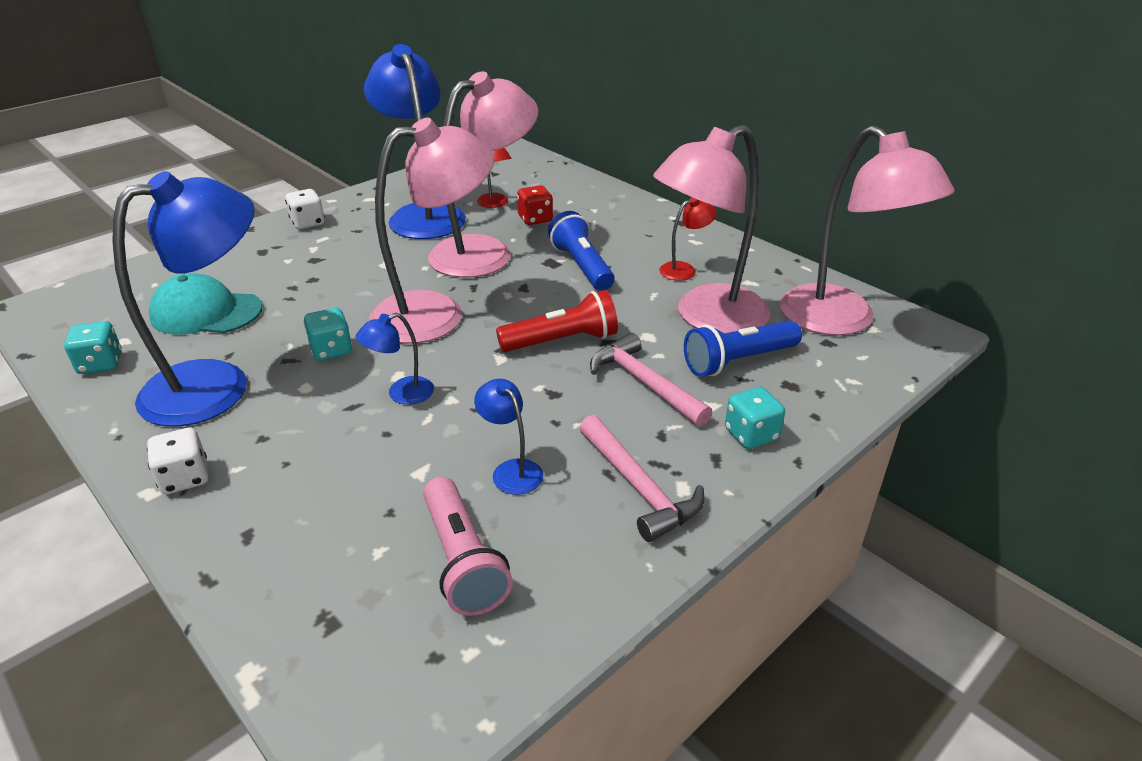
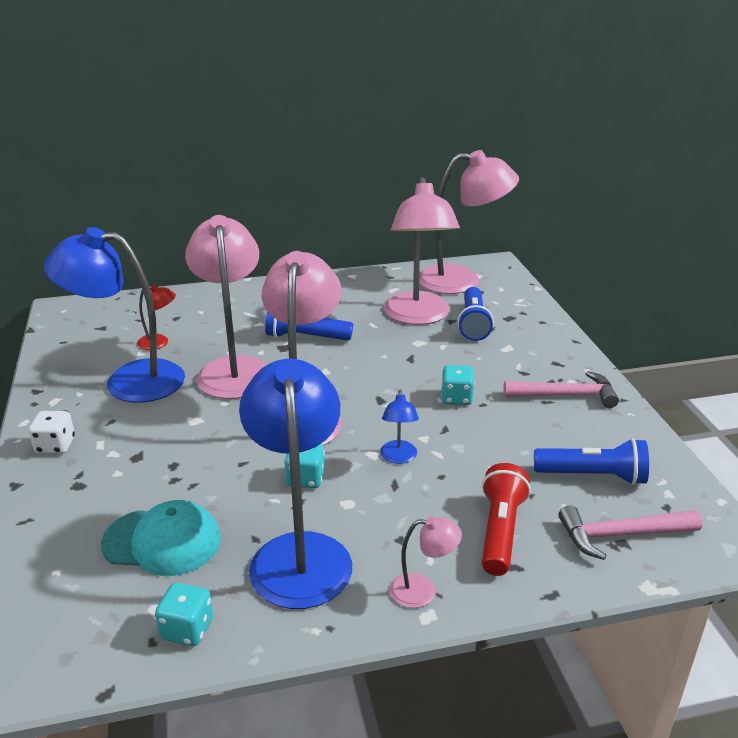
camera: 60 degrees left, 5 degrees down
(185, 478) = (423, 591): white dice -> pink lamp
(206, 312) = (162, 541): turquoise cap -> turquoise cap turned 120 degrees counterclockwise
(462, 560) = (593, 476): pink flashlight -> blue flashlight
(511, 470) = (520, 434): blue lamp -> none
(535, 219) = (210, 333): red dice -> none
(562, 341) = (394, 374): red flashlight -> red flashlight (500, 531)
(644, 383) = (469, 361): pink hammer -> pink hammer (621, 535)
(684, 269) = (354, 304): red lamp -> none
(751, 434) = (544, 345): turquoise dice -> turquoise dice (456, 398)

